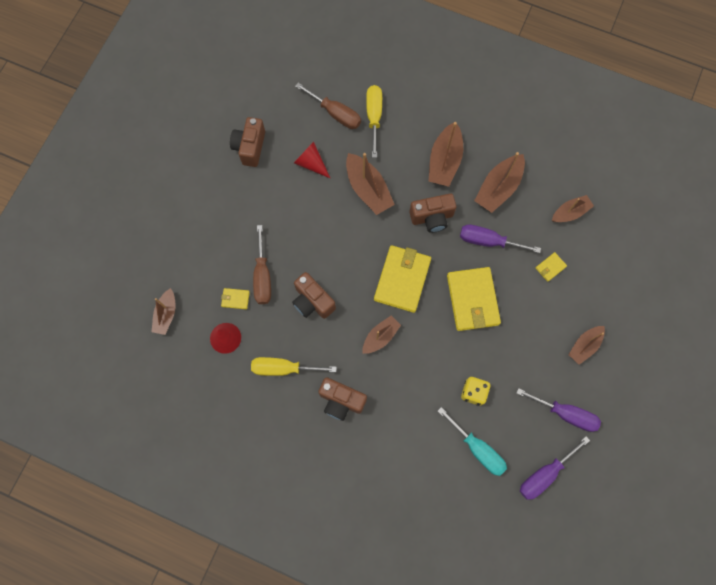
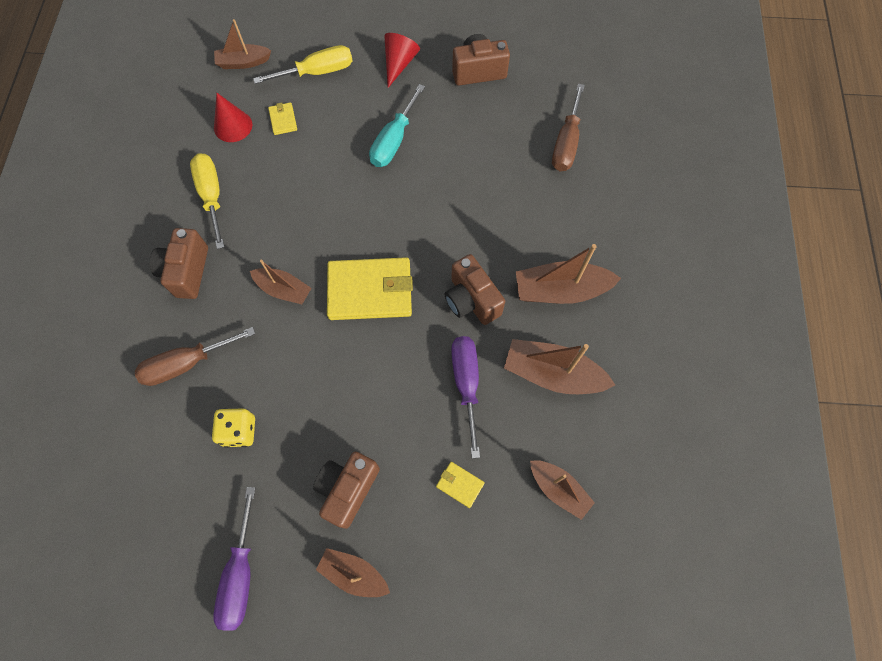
camera: 70 degrees right, 5 degrees down
(262, 276) = (320, 137): brown screwdriver -> brown screwdriver (186, 363)
(311, 163) = (486, 139): red cone -> red cone (399, 64)
(312, 301) = (306, 199): brown camera -> brown camera (348, 489)
(368, 189) = (479, 212): brown boat -> none
(374, 117) = (583, 186): yellow screwdriver -> yellow screwdriver (317, 72)
(472, 300) = (372, 389): yellow wallet -> none
(477, 449) = (160, 461): turquoise screwdriver -> turquoise screwdriver (394, 141)
(544, 474) = (143, 568): purple screwdriver -> none

